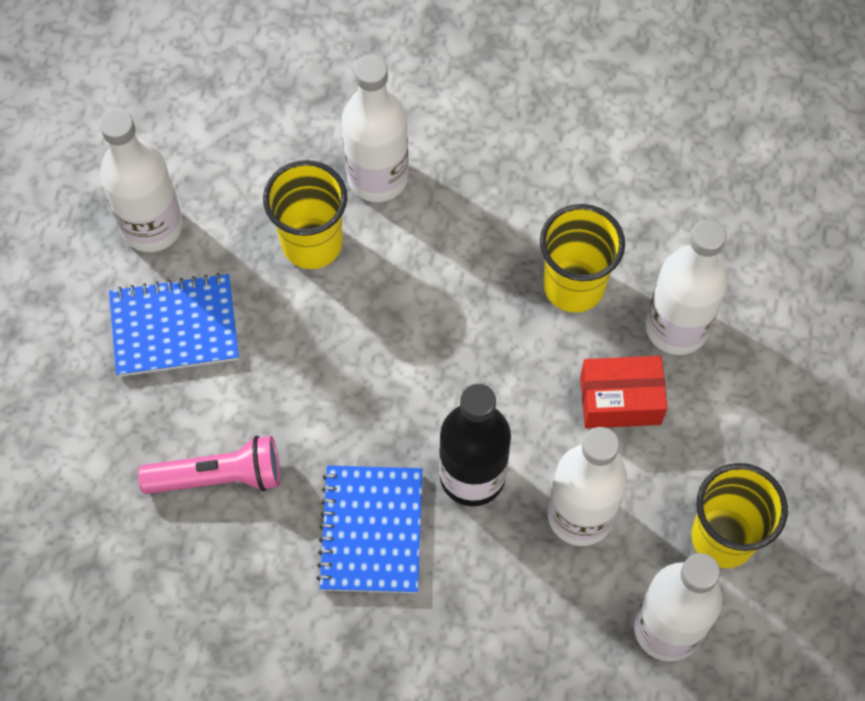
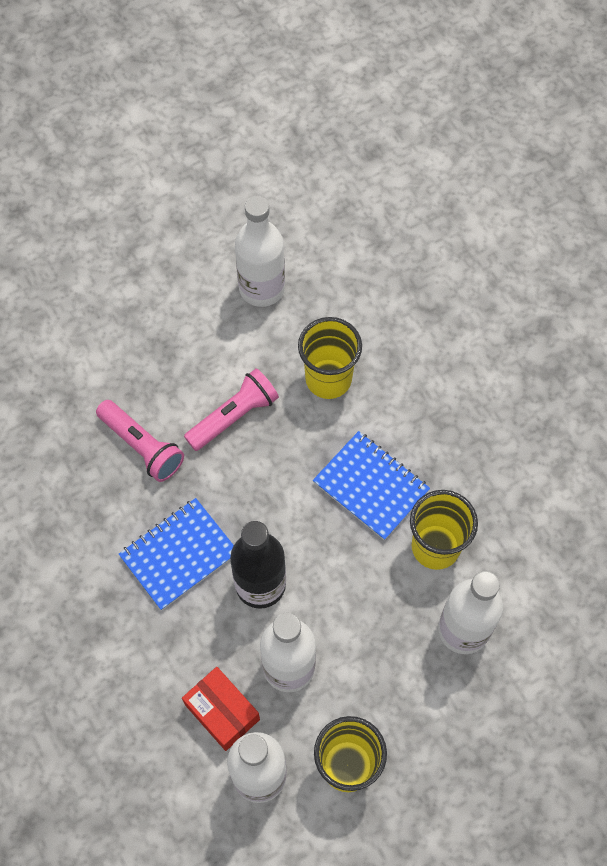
camera: 50 degrees right, 0 degrees up
(174, 327) = (211, 350): blue notebook -> blue notebook (371, 486)
(269, 362) = (234, 416): none -> pink flashlight
(377, 177) = (404, 380): white bottle -> none
(620, 400) = (384, 633): red box -> red box (222, 712)

